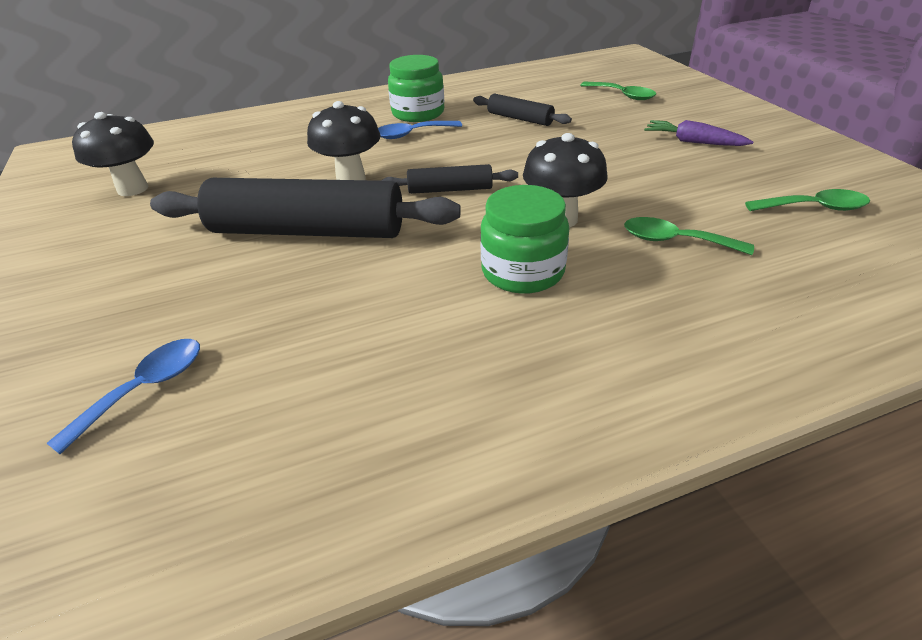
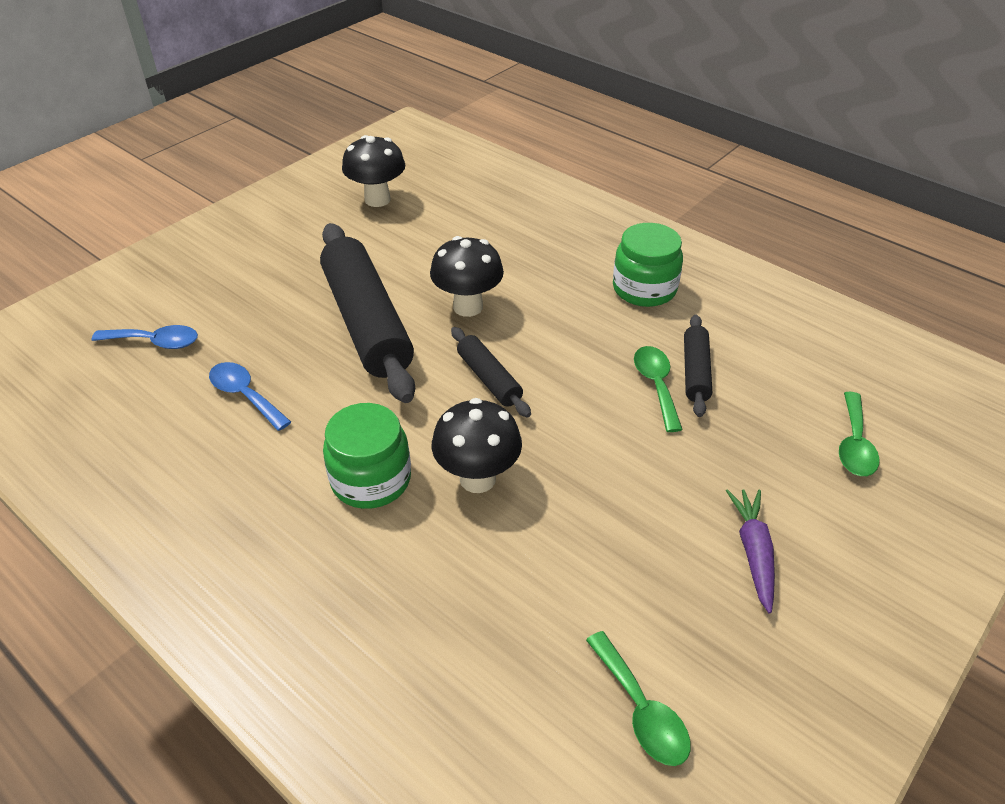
camera: 60 degrees right, 5 degrees up
(412, 134) = (589, 305): blue spoon -> blue spoon (245, 395)
(675, 241) = (484, 582): green spoon -> green spoon (656, 385)

